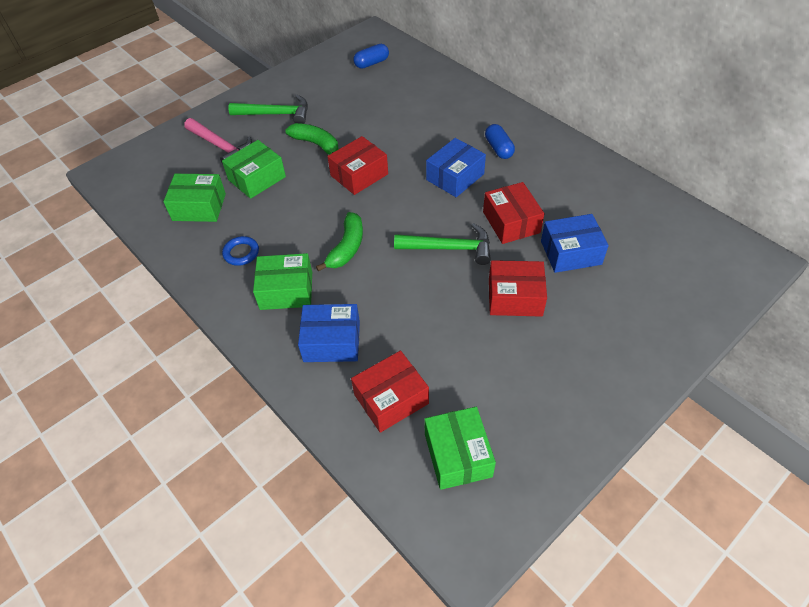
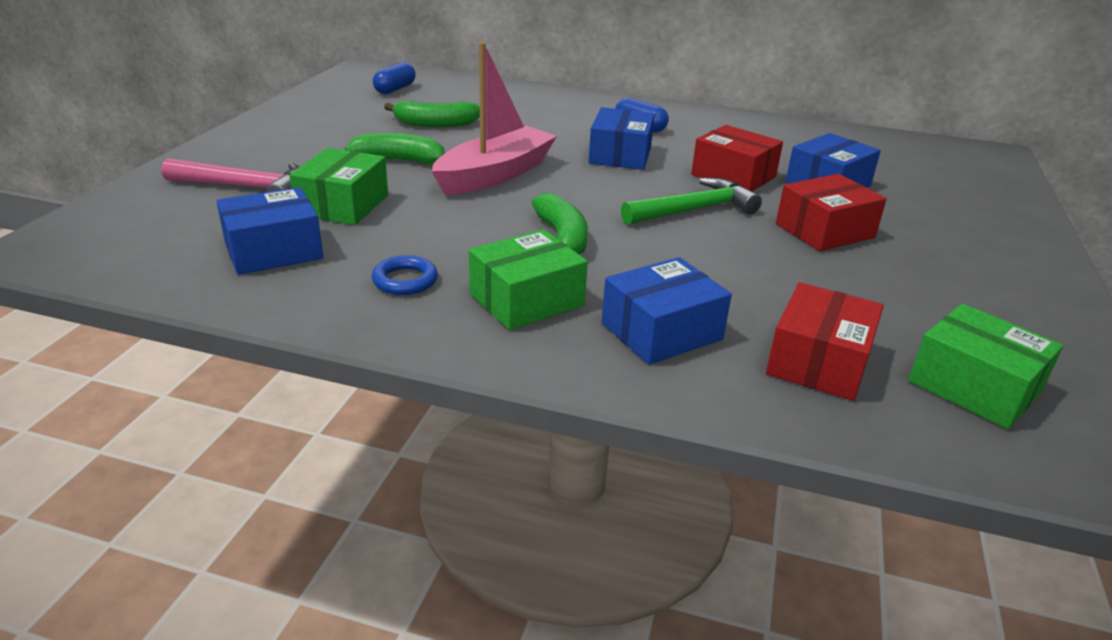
camera: 35 degrees left, 20 degrees down
(199, 207) = (273, 250): green box -> blue box
(276, 114) = (304, 145): green hammer -> none
(359, 175) = (495, 175): red box -> pink boat
(366, 110) = (435, 124): none -> green banana

